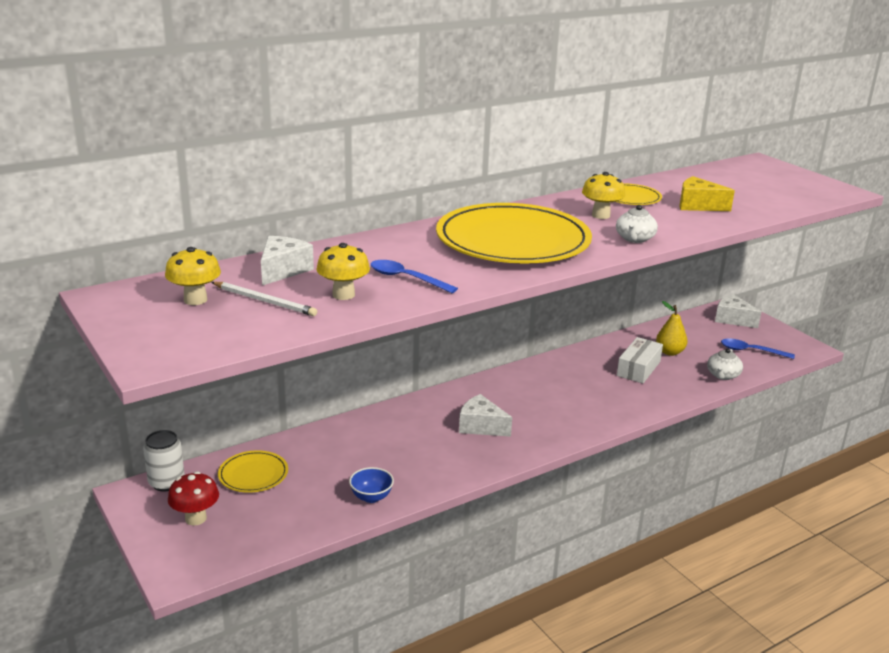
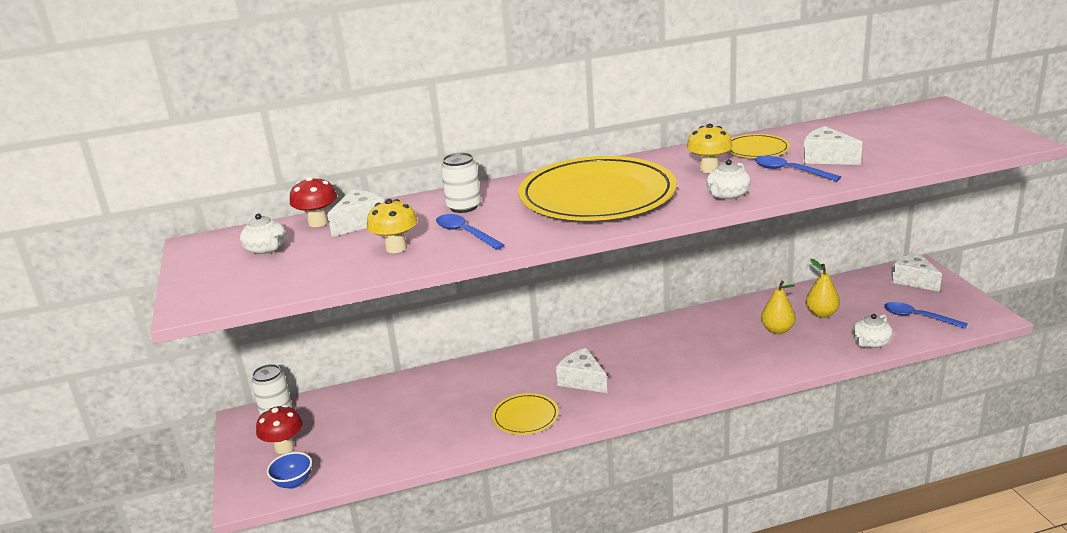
camera: 20 degrees right, 0 degrees up
(195, 300) = (266, 249): yellow mushroom -> white teapot
(234, 271) = (318, 222): none -> red mushroom
(253, 474) = (351, 411): yellow plate -> yellow plate (525, 416)
(265, 301) = (323, 252): white pencil -> none
(371, 497) = (444, 442): blue bowl -> blue bowl (293, 482)
(385, 253) = (464, 207): none -> white can
(638, 368) = (777, 330): white box -> yellow pear
(674, 217) = (789, 171): none -> blue spoon
(698, 205) = (826, 158): yellow cheese -> white cheese

